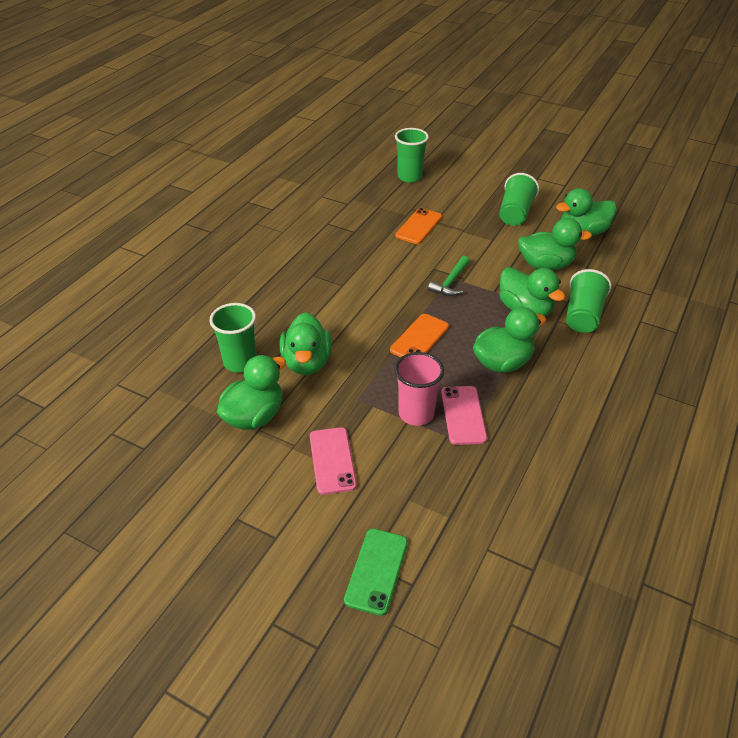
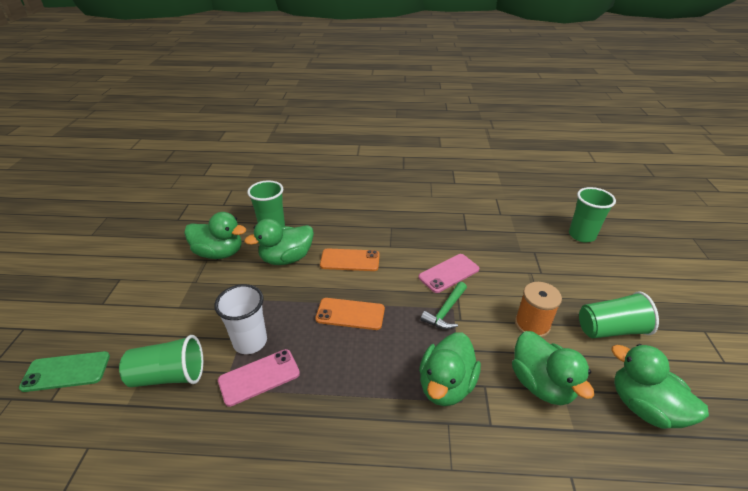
camera: 65 degrees right, 5 degrees down
(332, 460) = (182, 307): pink phone -> pink phone (449, 273)
(416, 414) = (250, 342): pink cup -> white cup
(419, 226) = (511, 264): orange phone -> orange phone (350, 260)
(450, 282) = (445, 311): green hammer -> green hammer turned 60 degrees counterclockwise
(490, 245) = (532, 324): none -> orange spool
(502, 363) = (348, 388): green duck -> none
(582, 315) = (475, 449): green cup -> green cup (169, 375)

